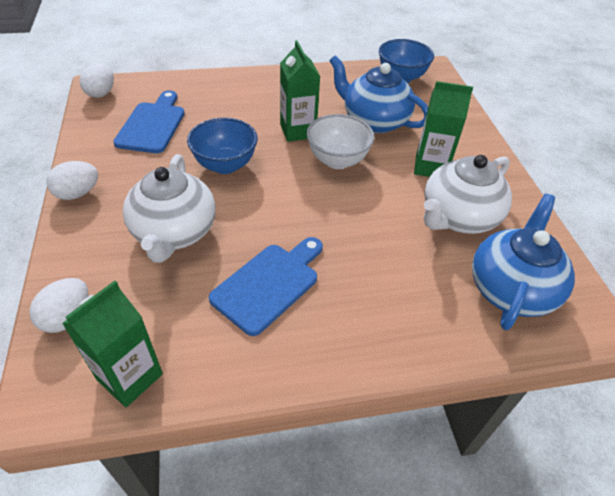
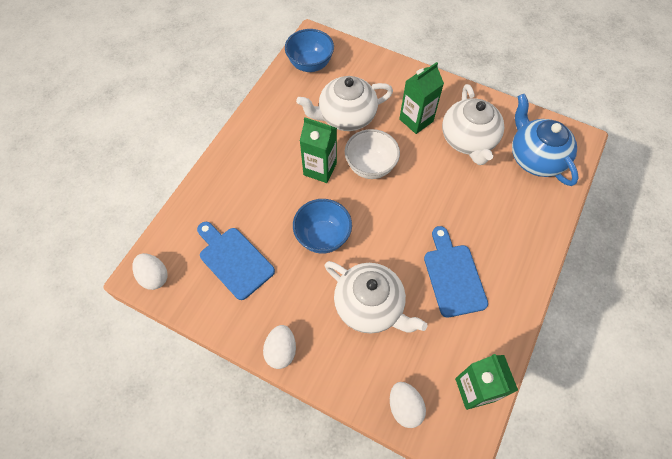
camera: 50 degrees left, 15 degrees up
(374, 121) = (346, 116): blue teapot -> white teapot

